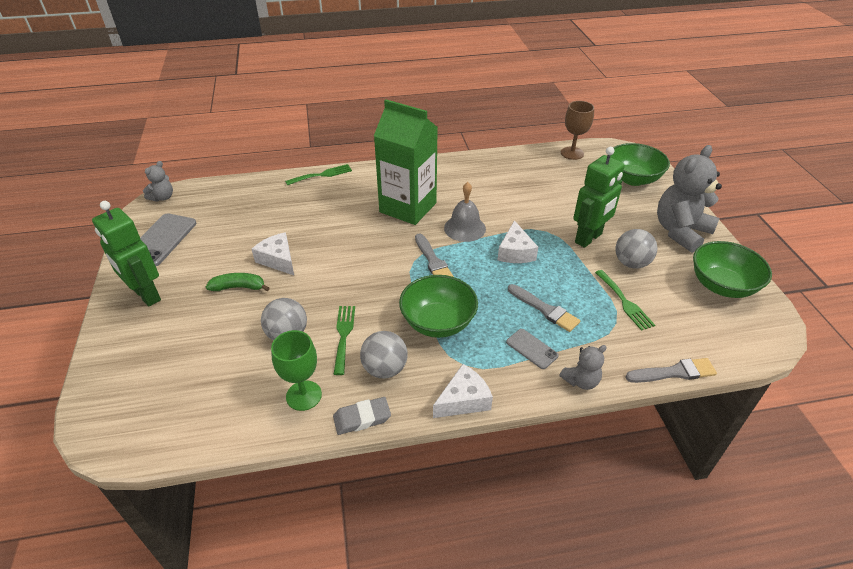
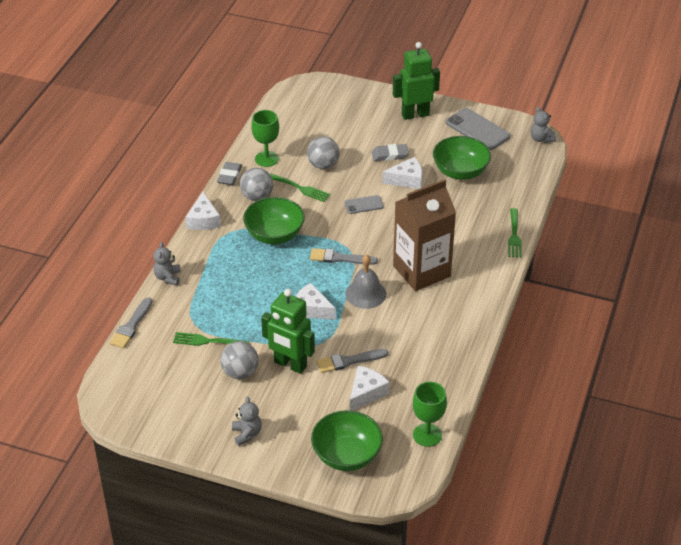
camera: 120 degrees right, 0 degrees up
(239, 287) = (390, 155): green banana -> grey eraser
(408, 207) = (421, 271): green carton -> brown carton
(532, 349) = (212, 268): grey phone -> grey phone (364, 205)
(545, 309) = (239, 293): grey brush -> grey brush (349, 361)
(568, 190) = (366, 393): none -> white cheese
(572, 153) = (427, 435): brown goblet -> green goblet
(588, 238) = (290, 364): green robot -> green robot turned 45 degrees counterclockwise
(680, 232) = (247, 434): grey teddy bear -> grey teddy bear, size x0.48
(721, 285) = (170, 412): green bowl -> green bowl (460, 172)

